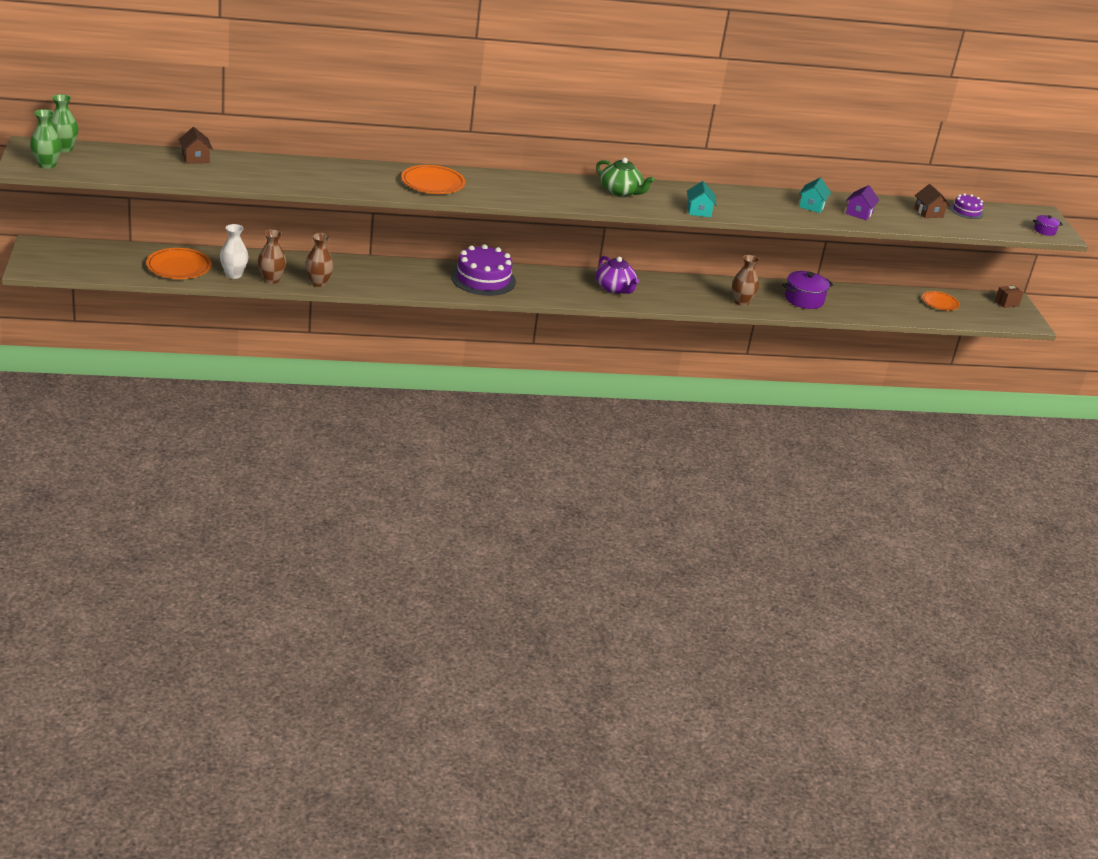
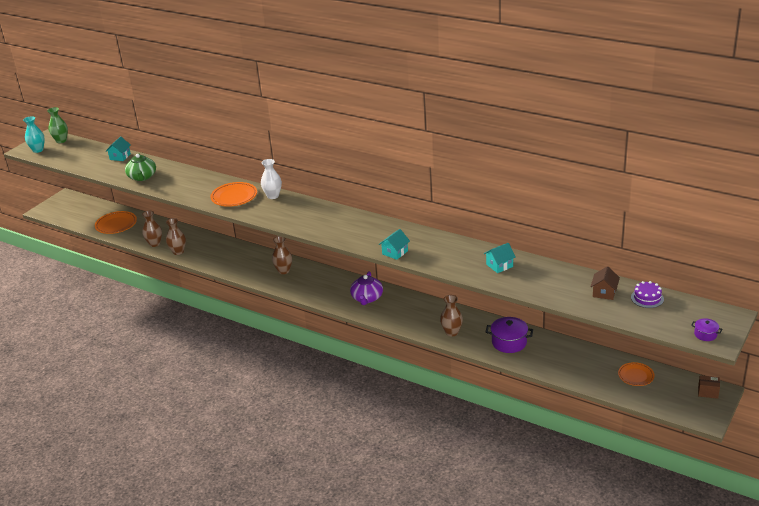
camera: 45 degrees right, 0 degrees up
(47, 165) = (38, 150): green vase -> turquoise vase
(195, 158) = (120, 157): brown house -> turquoise house
(233, 275) = (138, 236): white vase -> white vase (273, 196)
(483, 279) = (283, 271): purple cake -> brown vase
(620, 191) = (357, 225): green teapot -> green teapot (142, 177)
(859, 213) = (534, 280): purple house -> none

